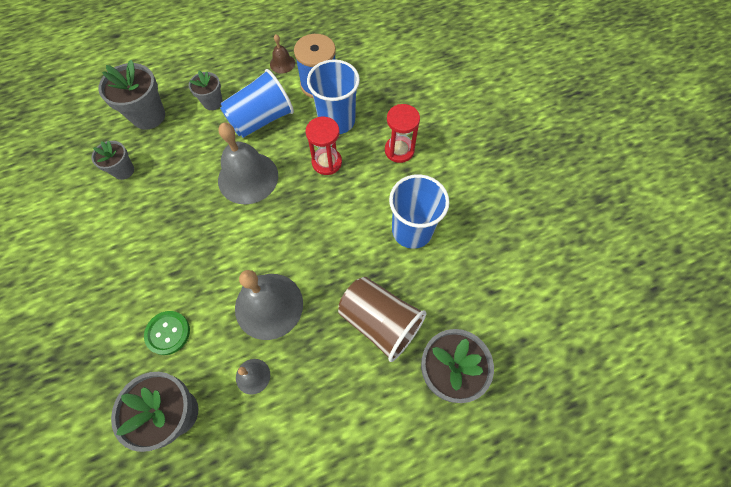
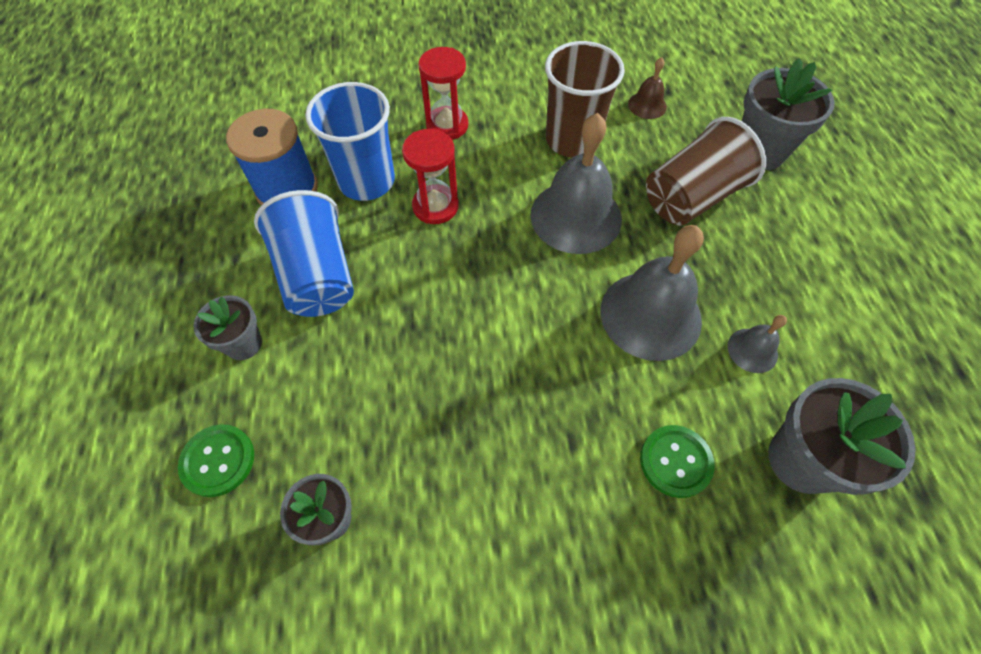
camera: 75 degrees left, 5 degrees down
(148, 116) = (218, 461): grey flower pot -> green button
(248, 177) = (424, 311): grey bell -> grey bell (576, 216)
(282, 63) = (215, 229): brown bell -> brown bell (647, 105)
(412, 230) = (572, 140): blue cup -> brown cup

